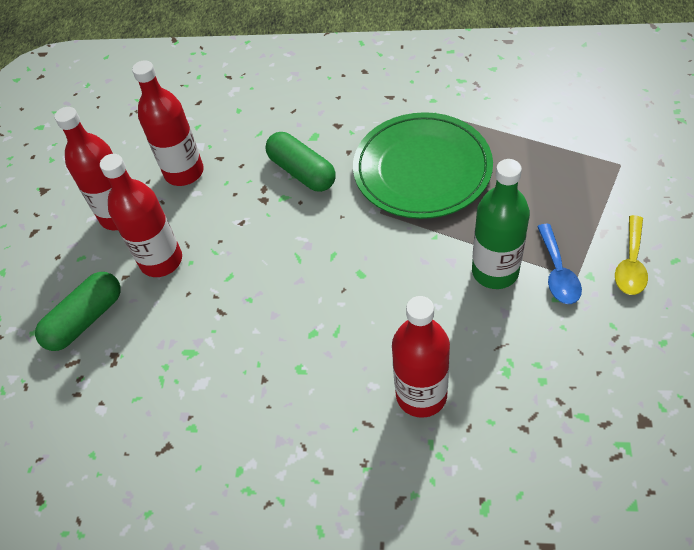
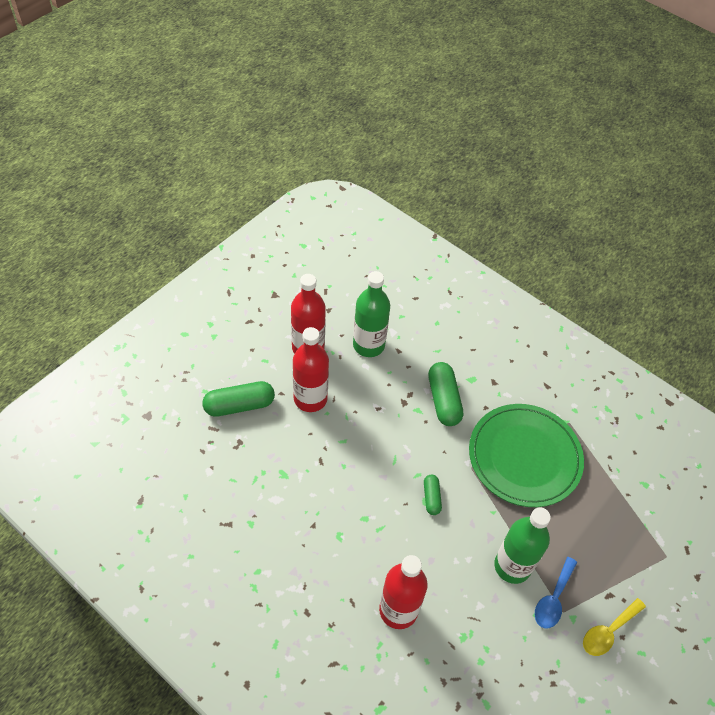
camera: 25 degrees right, 0 degrees up
(184, 172) = (368, 345): red bottle -> green bottle
(364, 266) = (431, 498): none -> green capsule

